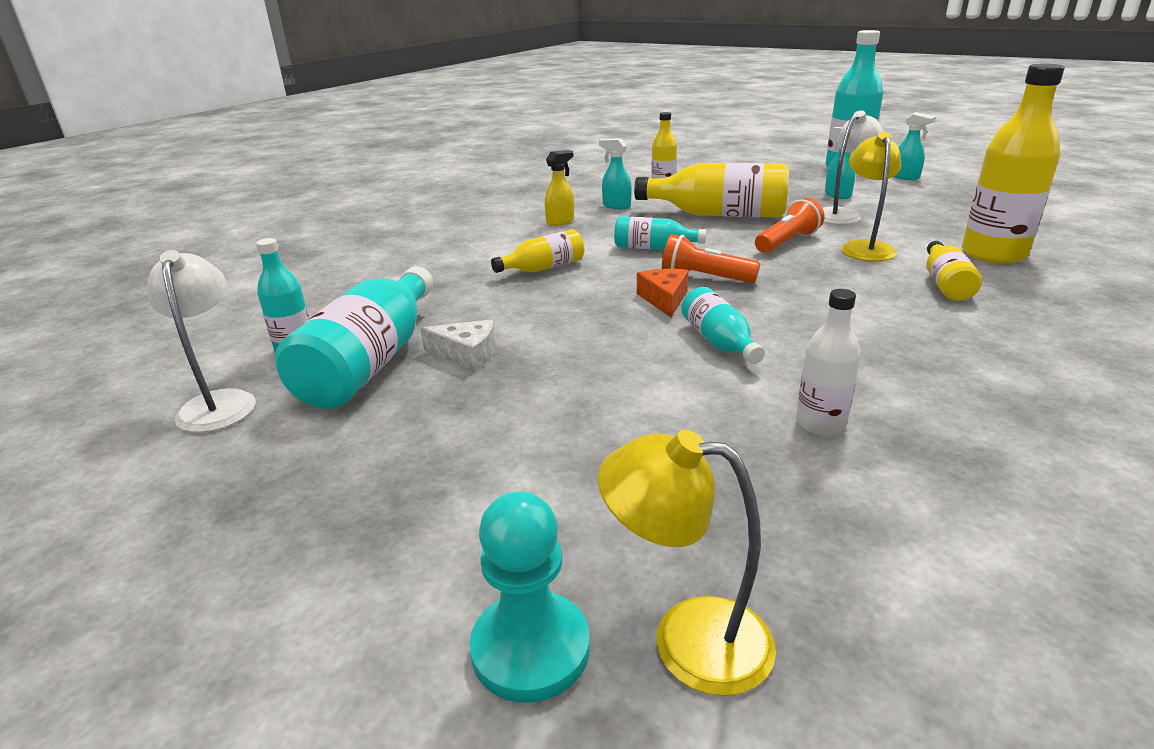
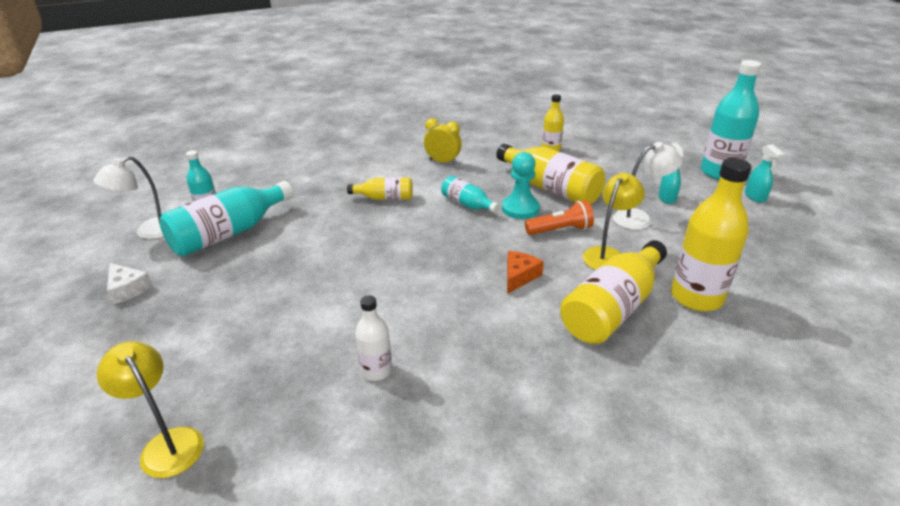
camera: 30 degrees right, 5 degrees up
(219, 402) = (149, 232): white lamp -> white lamp turned 150 degrees counterclockwise
(467, 354) = (273, 246): white cheese -> white cheese (127, 289)
(531, 648) = (114, 414): turquoise pawn -> turquoise pawn (520, 209)
(560, 222) = (443, 162): yellow spray bottle -> yellow clock
(616, 206) = (494, 158): turquoise spray bottle -> none
(664, 299) = (417, 248): orange cheese -> orange cheese (519, 276)
(704, 278) = (463, 241): orange flashlight -> none
(719, 342) = (403, 292): turquoise bottle -> none
(945, 284) = (613, 308): yellow bottle -> yellow bottle, size x1.85

